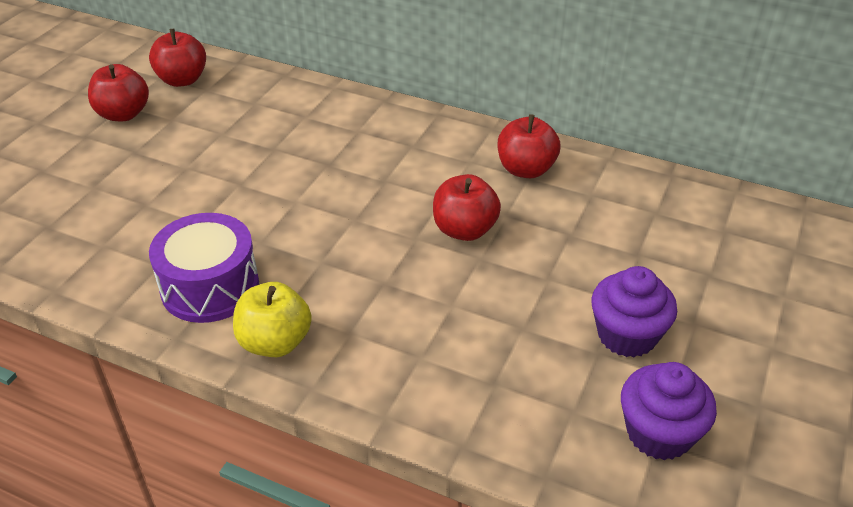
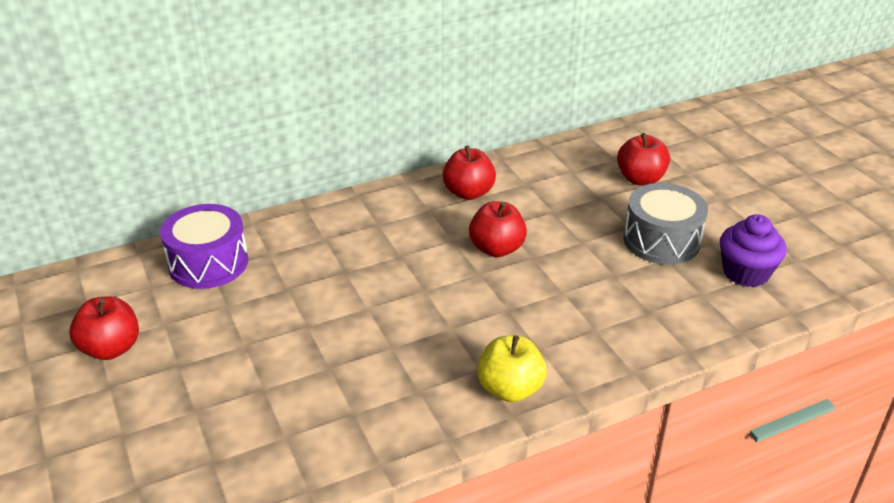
camera: 50 degrees left, 5 degrees down
(182, 80) = (113, 293): red apple -> red apple (640, 179)
(210, 287) = (412, 396): purple drum -> purple drum (208, 263)
(627, 335) = (661, 240): purple cupcake -> grey drum

